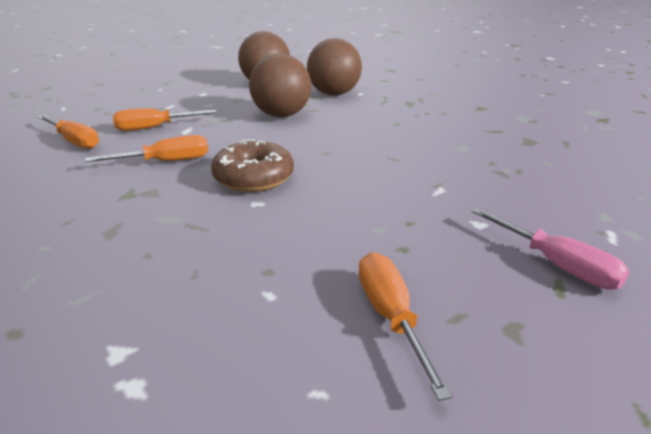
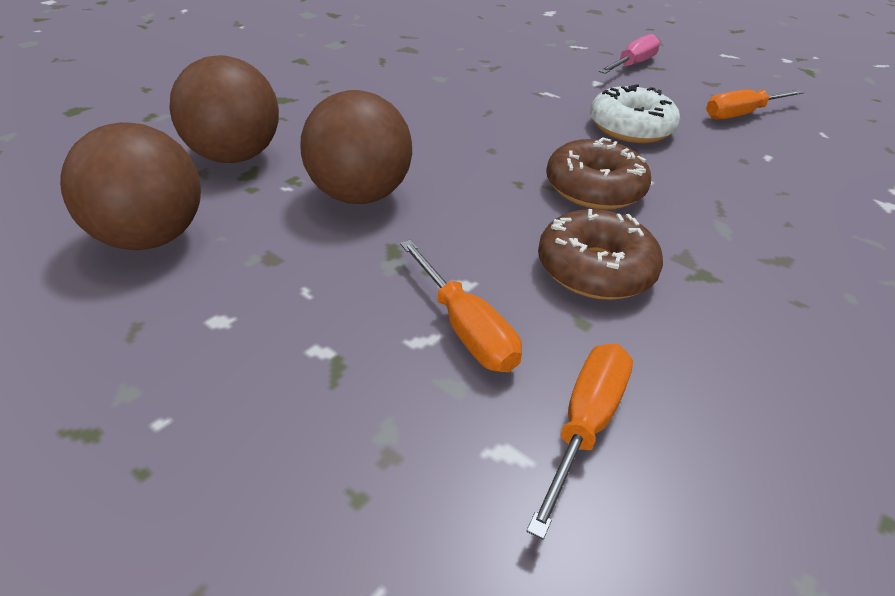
camera: 105 degrees left, 10 degrees up
(166, 161) = (595, 269): orange screwdriver -> brown donut
(355, 217) = (630, 128): none -> white donut

